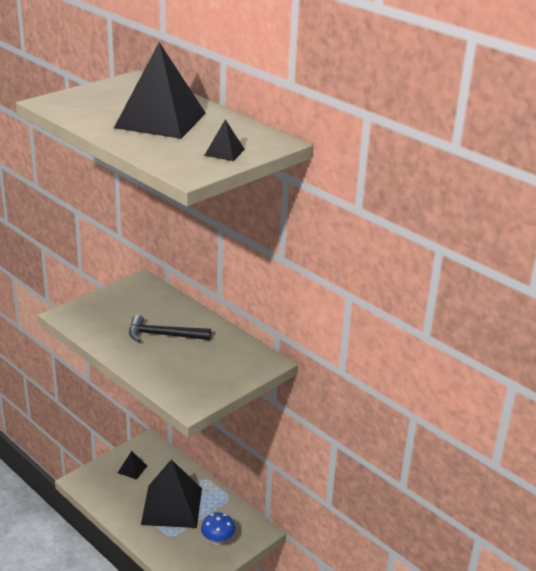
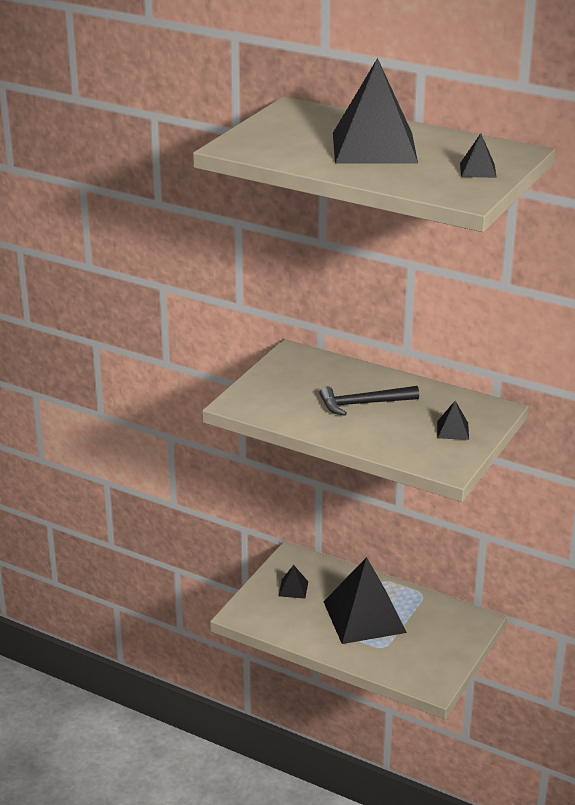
camera: 15 degrees left, 0 degrees up
(217, 373) = (452, 430): none -> black pyramid
(218, 540) = (438, 640): blue mushroom -> none

